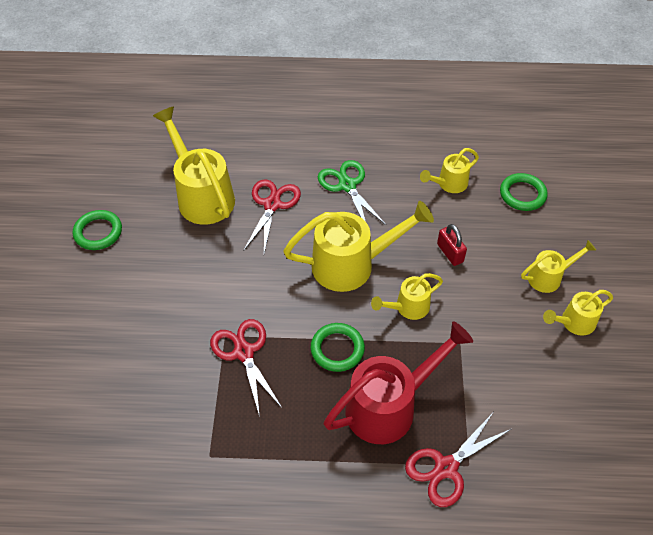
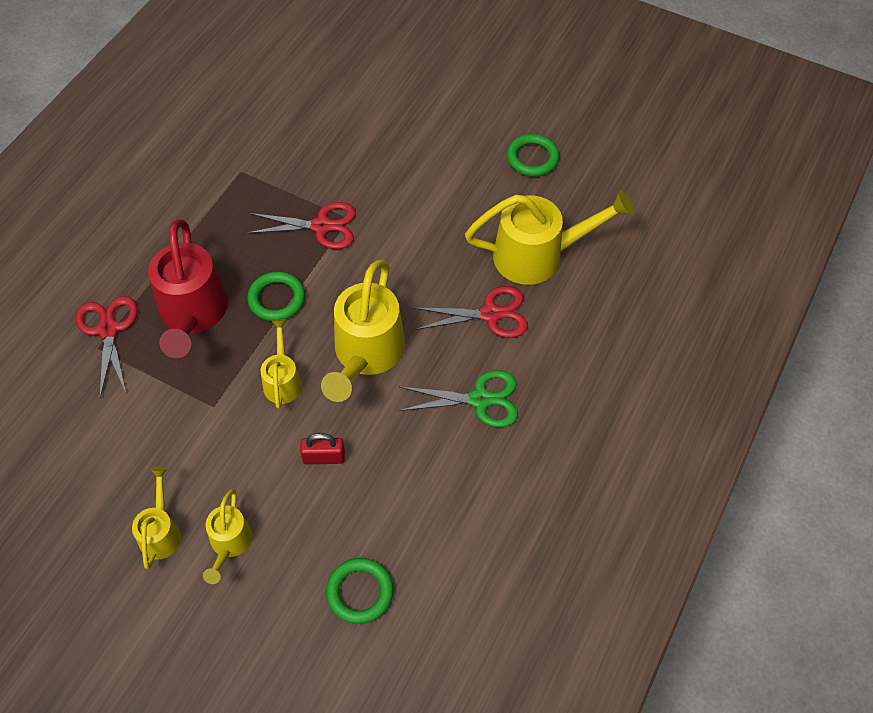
camera: 115 degrees right, 5 degrees up
(272, 205) = (490, 314): red scissors -> red scissors turned 45 degrees counterclockwise
(449, 184) = (423, 513): yellow watering can -> none

